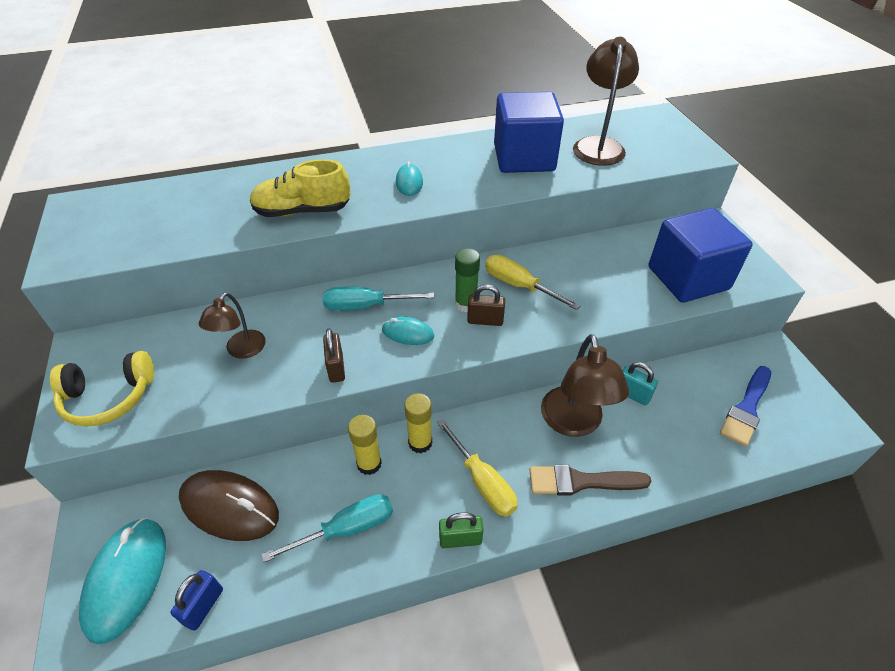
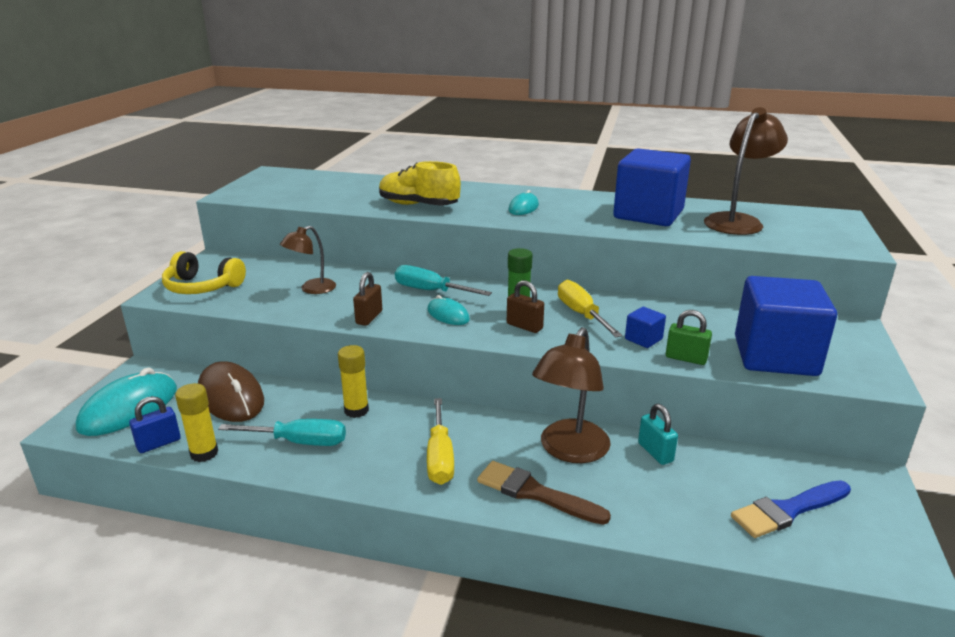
camera: 30 degrees right, 20 degrees down
(420, 442) = (411, 413): yellow glue stick -> yellow glue stick (204, 453)
(460, 539) = (382, 485): green padlock -> green padlock (686, 358)
(587, 297) = (643, 339): none -> blue cube

